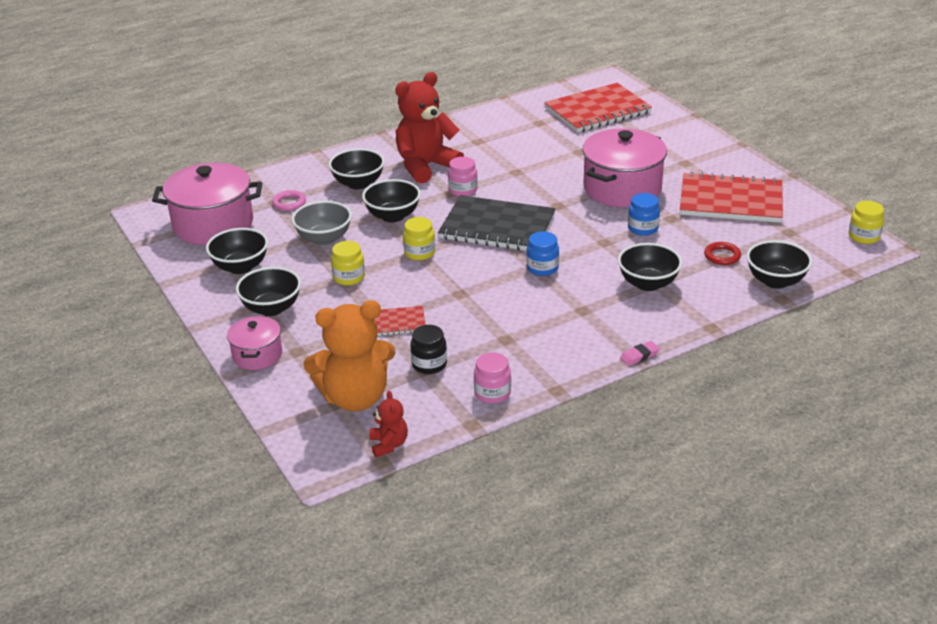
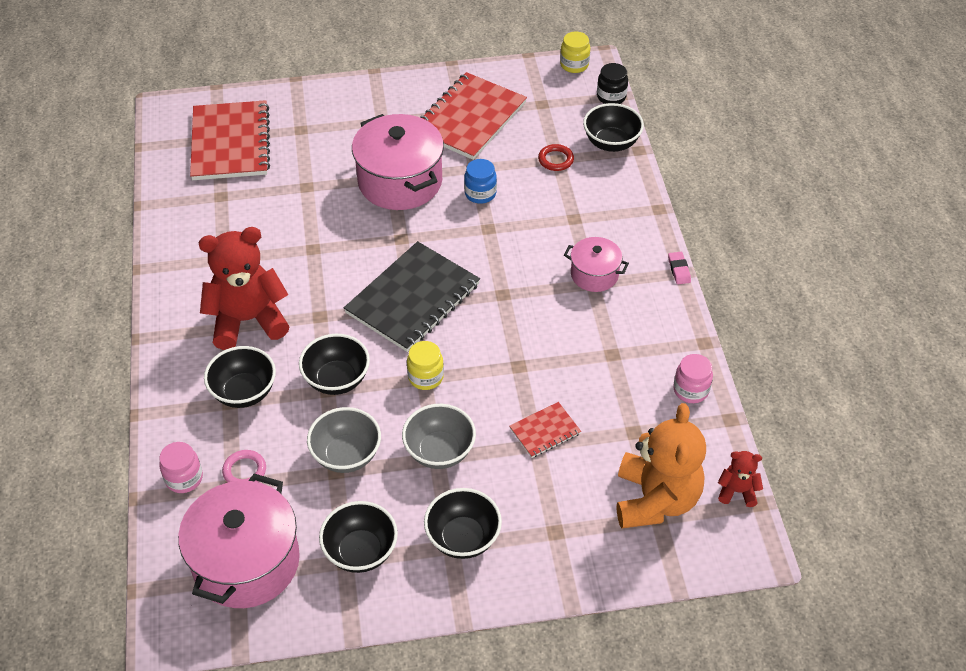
camera: 70 degrees left, 15 degrees up
(257, 355) = (546, 571): pink pot -> pink pot (594, 274)
(349, 277) = (439, 451): yellow jar -> grey bowl
(398, 323) = (545, 431): red notebook -> red notebook turned 45 degrees clockwise
(426, 166) = (248, 320): red teddy bear -> red teddy bear turned 90 degrees clockwise
(429, 364) = (626, 425): black jar -> black jar (611, 97)
(463, 190) = (322, 304): pink jar -> pink jar (184, 478)
(542, 268) = (508, 288): blue jar -> none
(648, 283) = (573, 224): black bowl -> none

